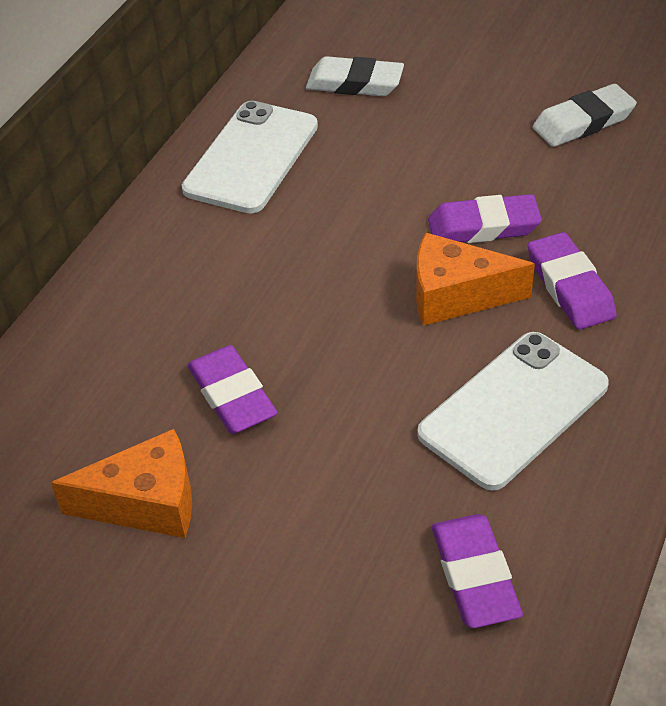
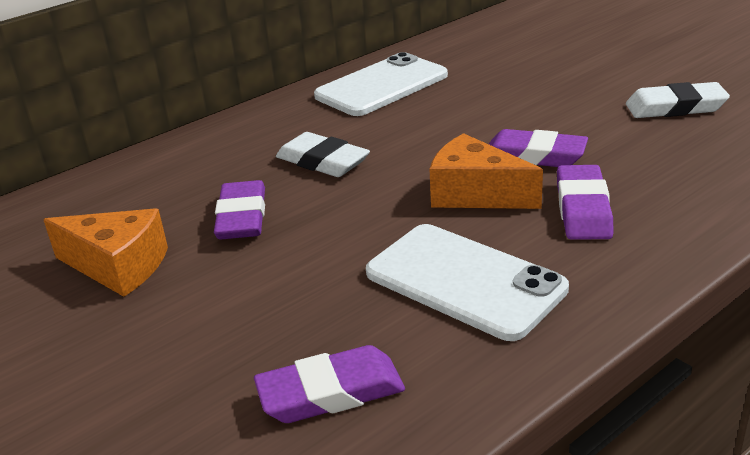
camera: 25 degrees right, 15 degrees down
(355, 83) = (496, 58): white eraser -> white eraser (323, 161)
(475, 575) = (331, 393): purple eraser -> purple eraser turned 60 degrees clockwise
(513, 410) = (464, 281): white phone -> white phone turned 60 degrees clockwise

